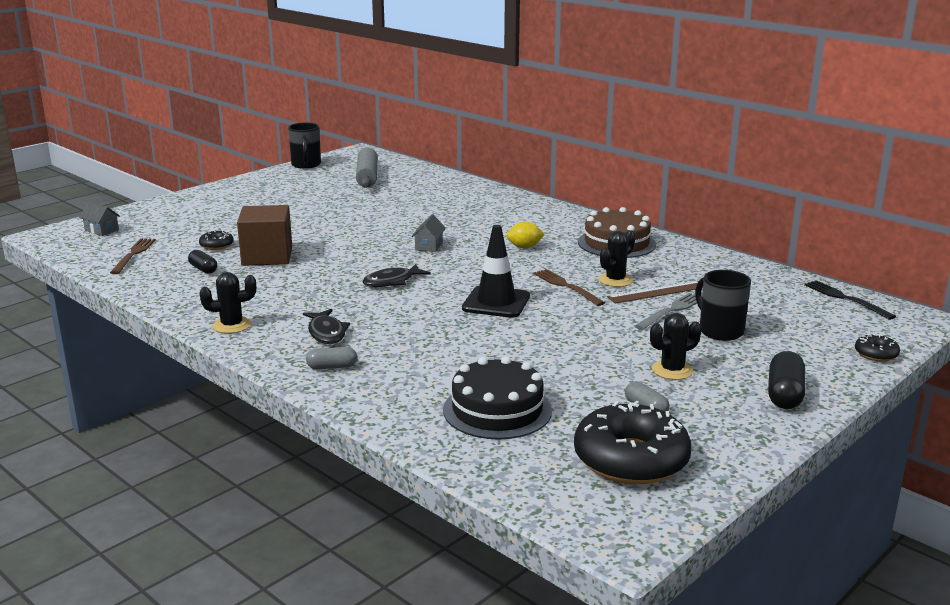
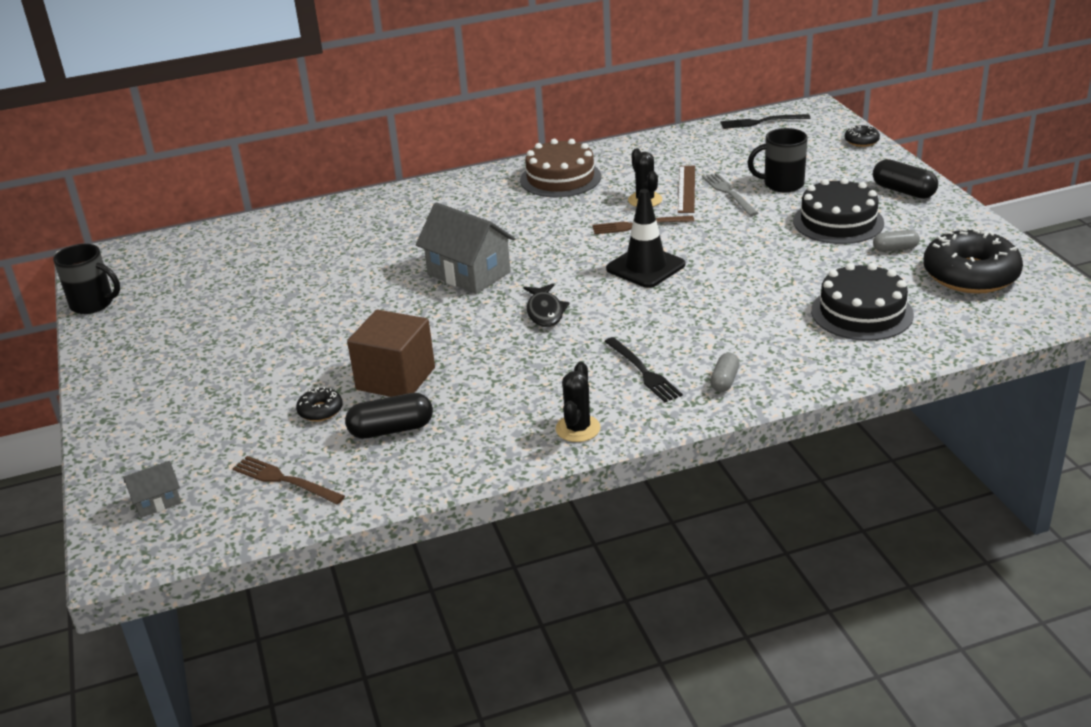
camera: 60 degrees left, 10 degrees up
(203, 269) = (391, 429): black capsule -> black capsule, size x1.59
(326, 333) = (643, 371): black fish -> black fork
(367, 176) = (198, 269): grey rolling pin -> none
(429, 246) = (469, 273): grey house -> grey house, size x2.04
(524, 247) = (525, 224): yellow lemon -> none
(672, 370) = (838, 222): black cactus -> black cake

